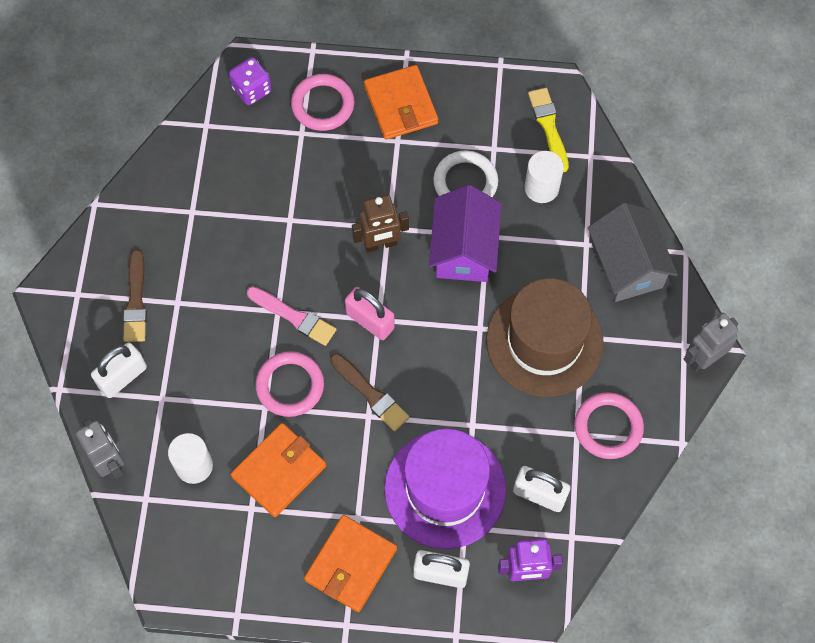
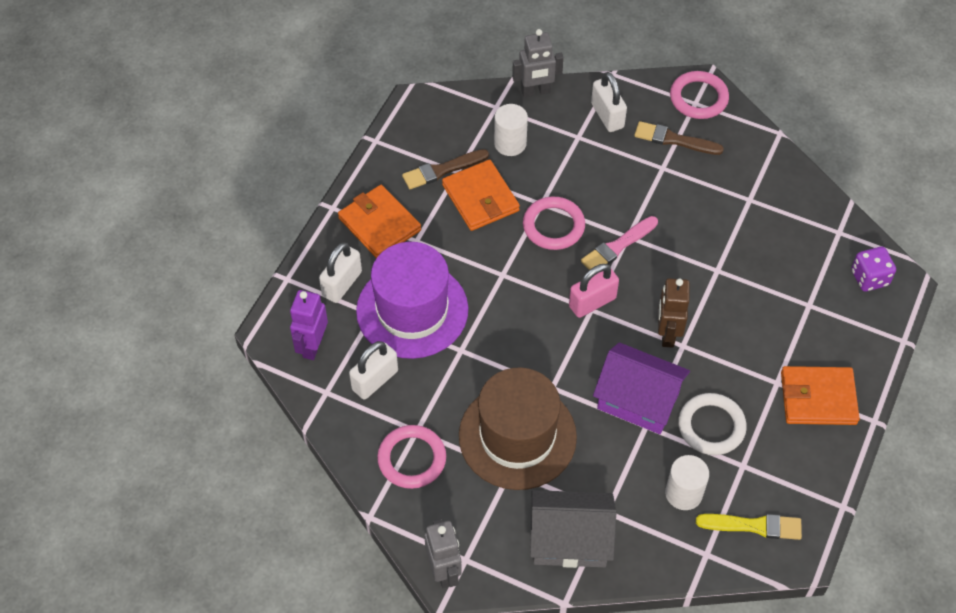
camera: 110 degrees right, 10 degrees down
(323, 105) = (836, 331): pink ring -> pink ring (698, 98)
(370, 394) = (522, 282): brown brush -> brown brush (442, 170)

